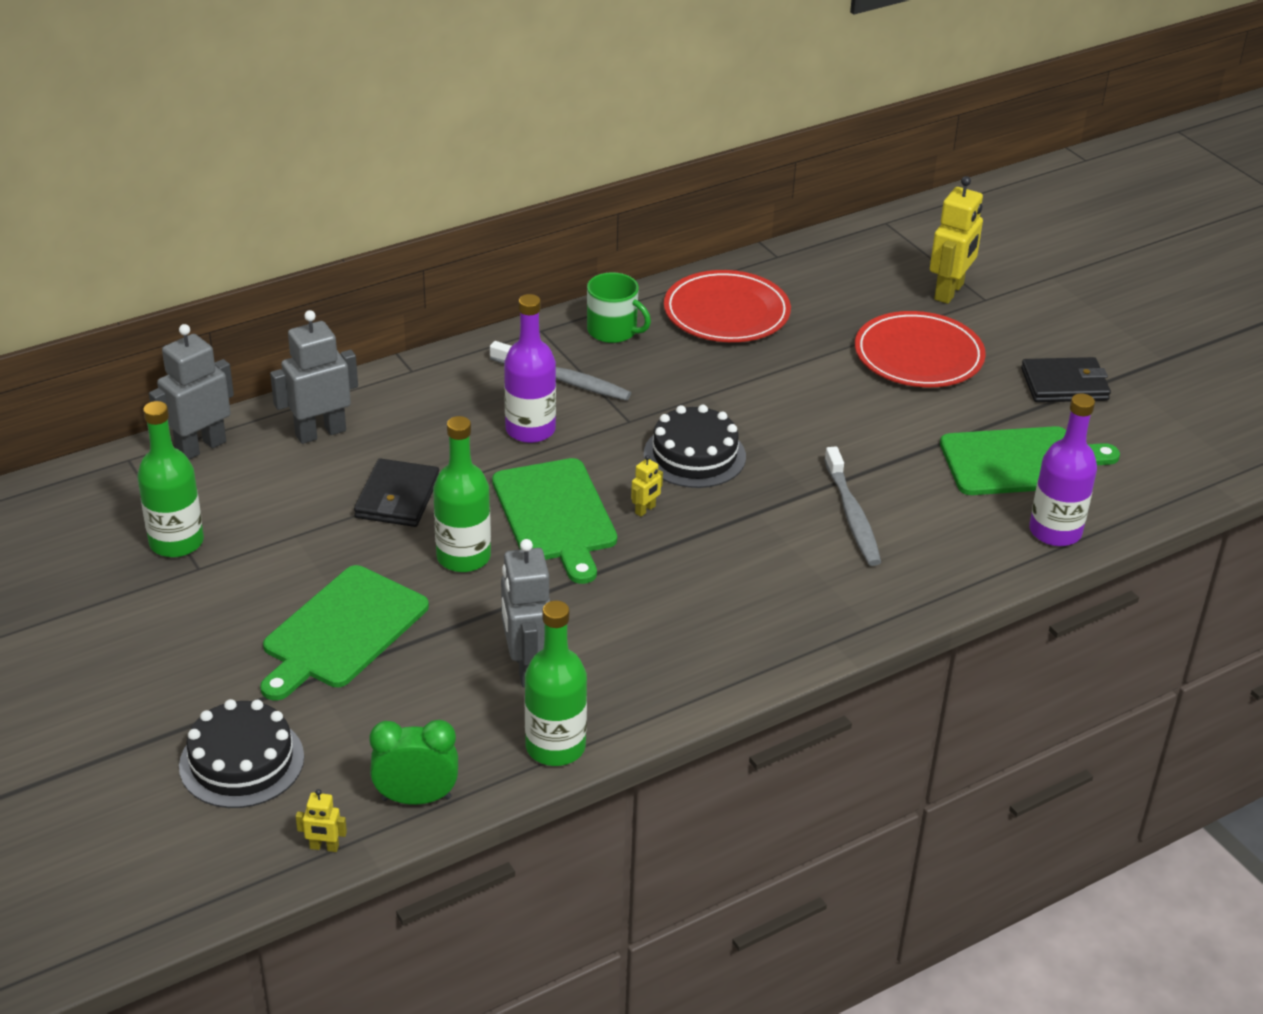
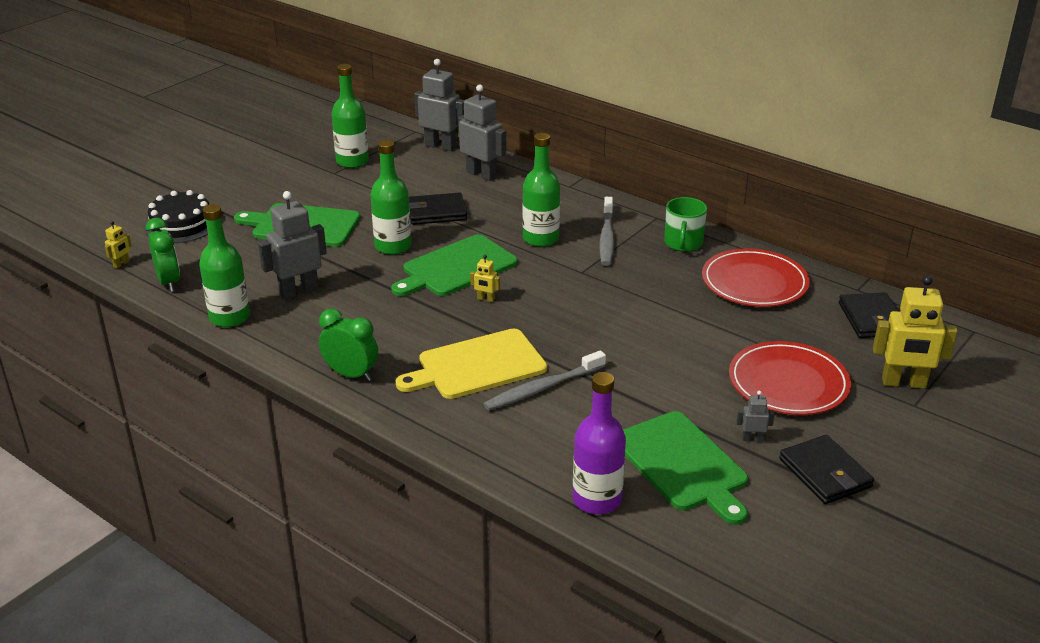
camera: 70 degrees right, 5 degrees down
(324, 847) = (121, 264): yellow robot -> yellow robot turned 135 degrees counterclockwise
(530, 430) = (540, 239): purple bottle -> green bottle
(694, 455) = (563, 305): black cake -> none
(752, 658) = (351, 374): none -> green clock
(785, 552) = (477, 366): none -> yellow cutting board
(835, 268) = (872, 319): none -> black wallet
(998, 407) = (752, 439): none -> grey robot

